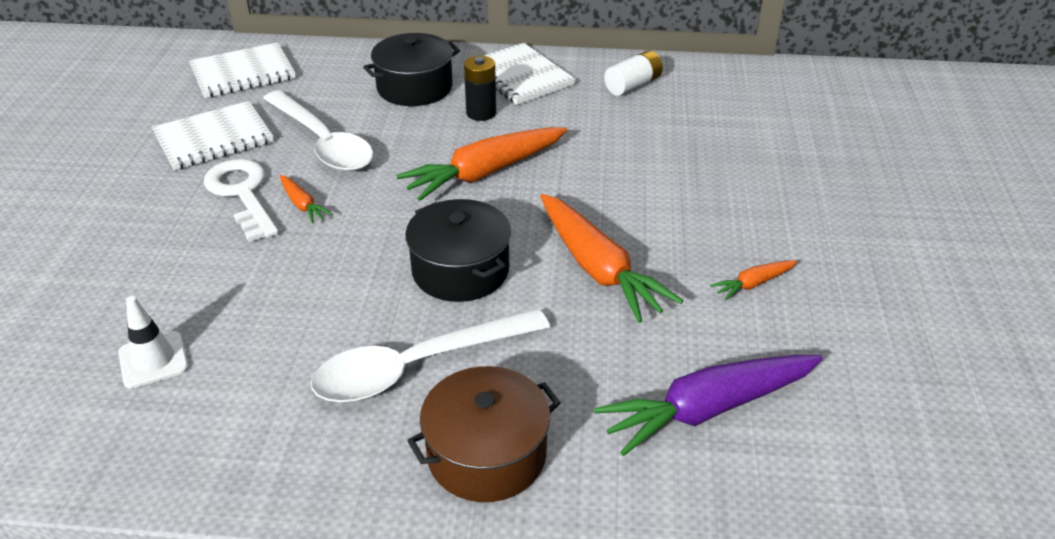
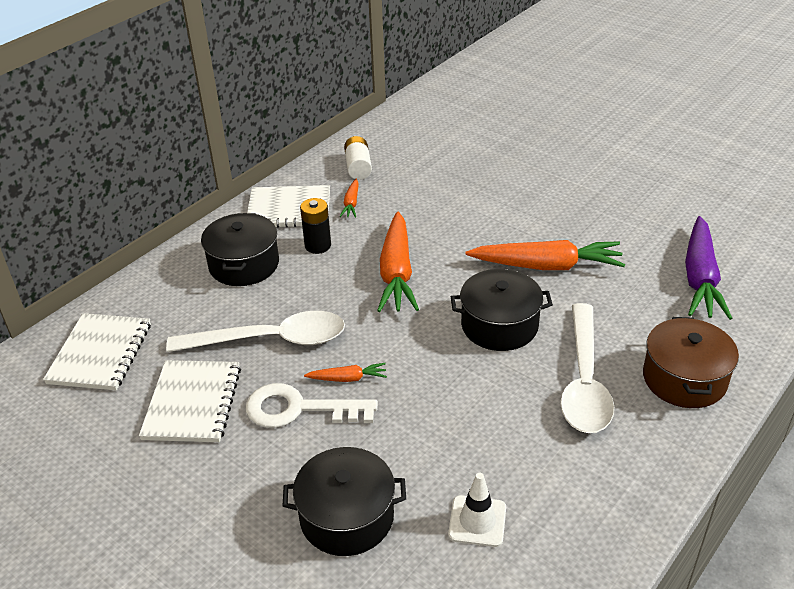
camera: 55 degrees left, 0 degrees up
(120, 275) = (347, 517): none -> black pot
(753, 284) = (608, 215): orange carrot -> orange carrot (351, 203)

